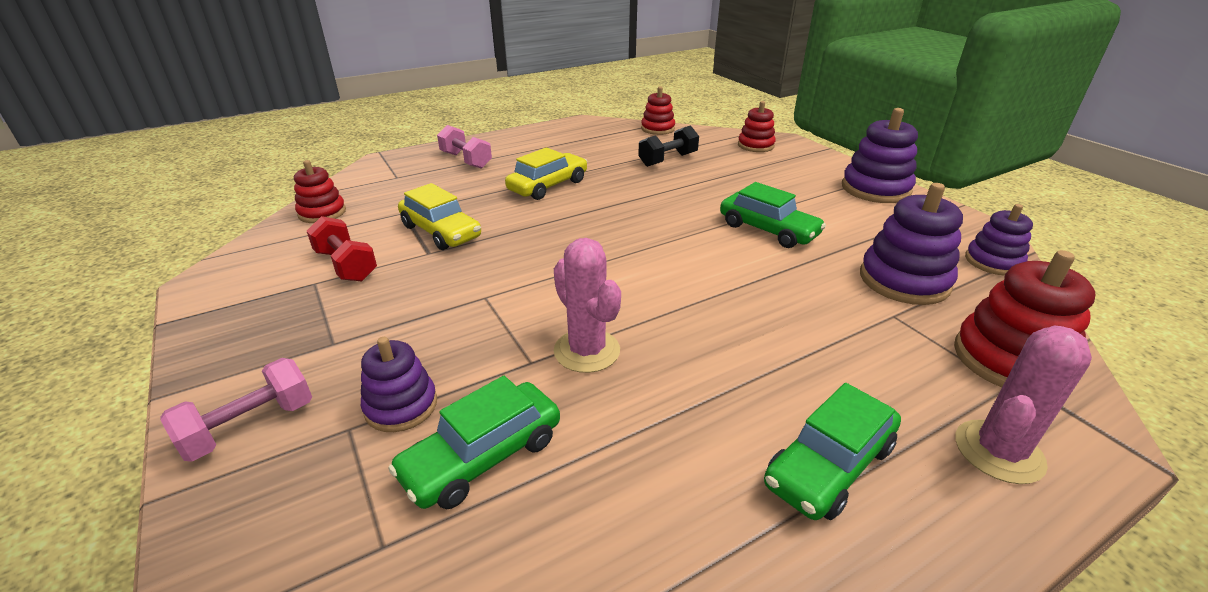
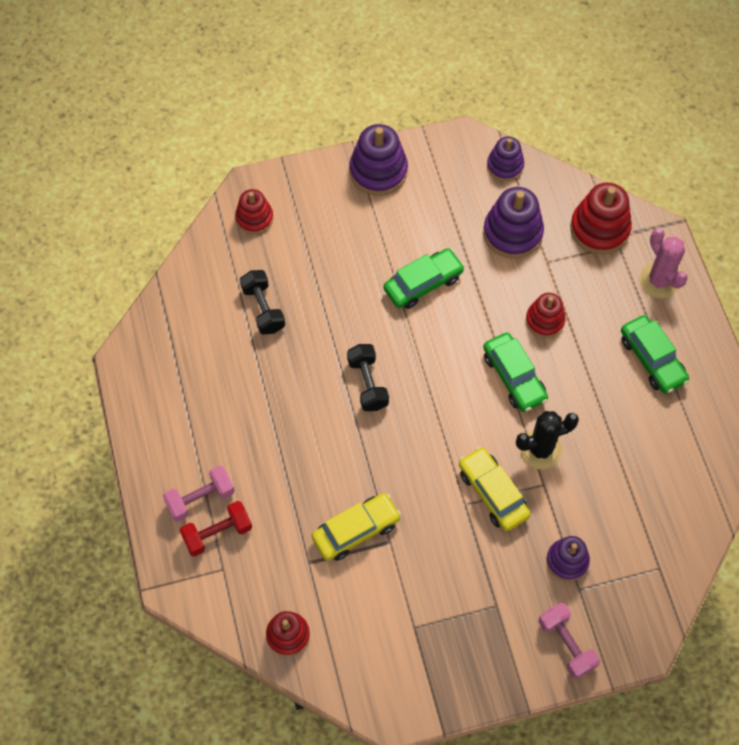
camera: 75 degrees left, 30 degrees up
(346, 265) = (393, 605): red dumbbell -> red dumbbell (217, 533)
(482, 456) = (614, 519): green car -> green car (514, 377)
(548, 186) = (290, 429): yellow car -> yellow car (493, 493)
(587, 351) = (540, 450): pink cactus -> black cactus
(619, 215) = (367, 383): none -> black dumbbell
(657, 129) = (175, 291): red stacking toy -> red stacking toy (545, 320)

